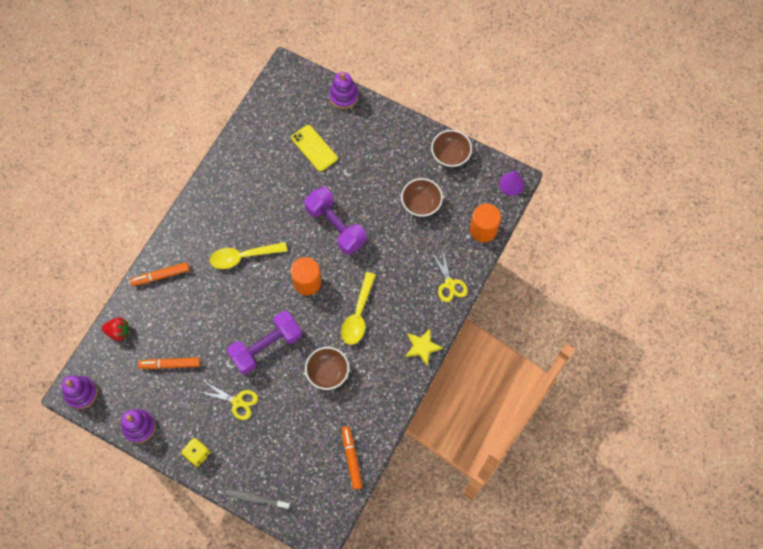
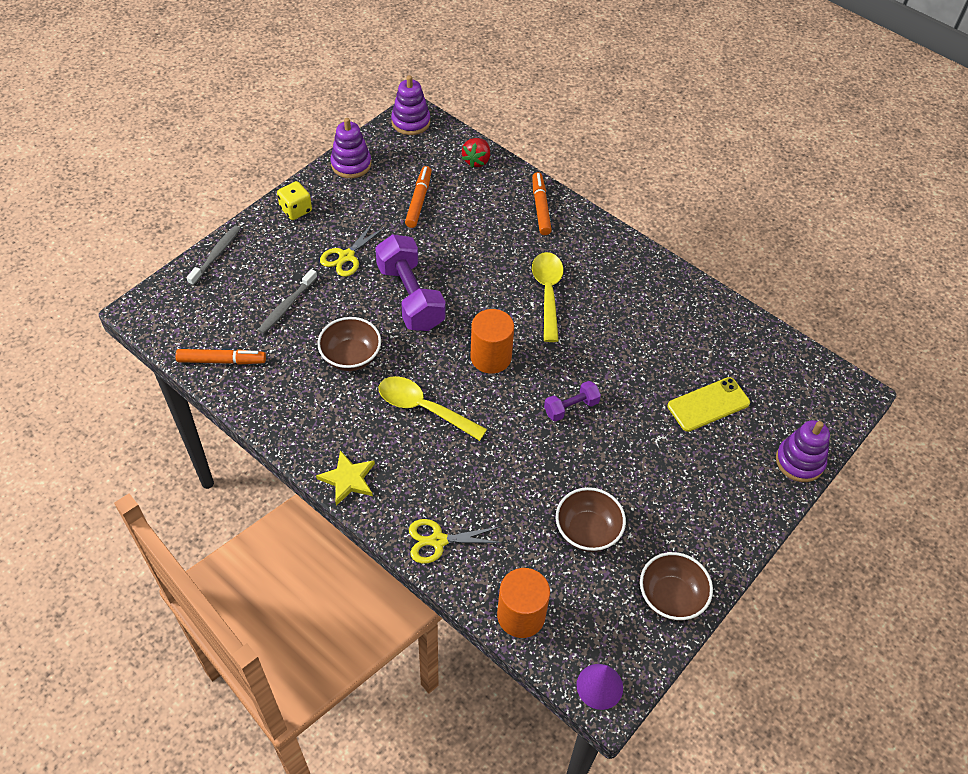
camera: 100 degrees right, 15 degrees down
(293, 430) = (287, 306): none -> grey toothbrush
(336, 226) = (571, 407): purple dumbbell -> purple dumbbell, size x0.51

